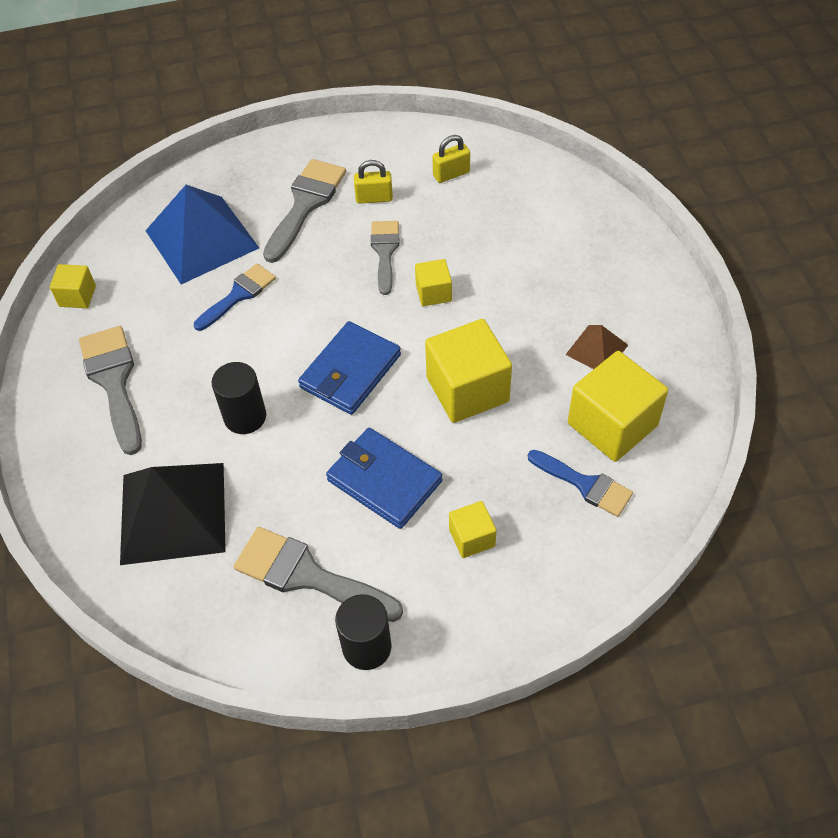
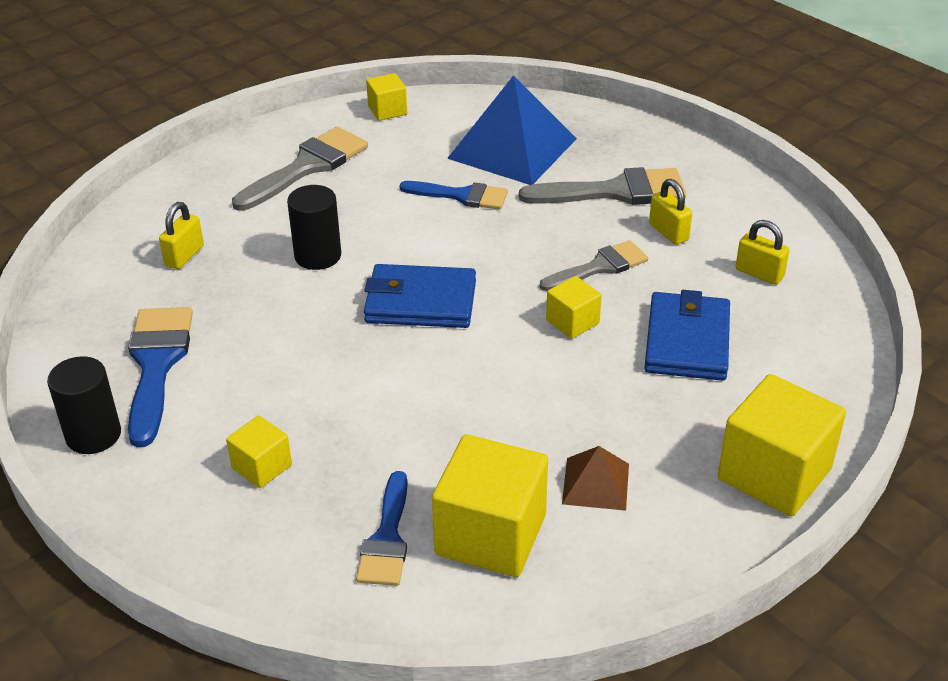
camera: 60 degrees right, 15 degrees down
(173, 512) = (184, 256): black pyramid -> yellow padlock
(308, 576) = (156, 365): grey brush -> blue brush
(384, 480) = (298, 375): blue wallet -> blue wallet (687, 341)
(467, 389) = (457, 395): yellow cube -> yellow cube (774, 474)

